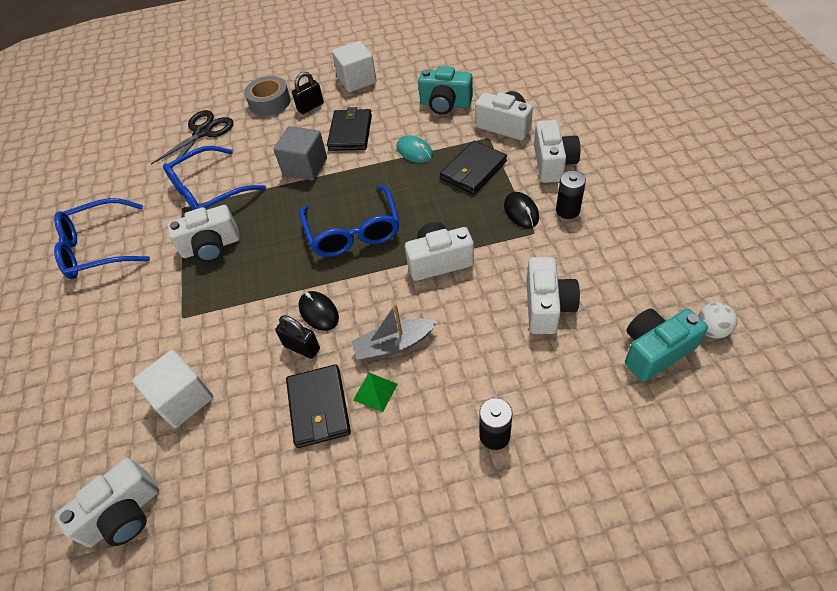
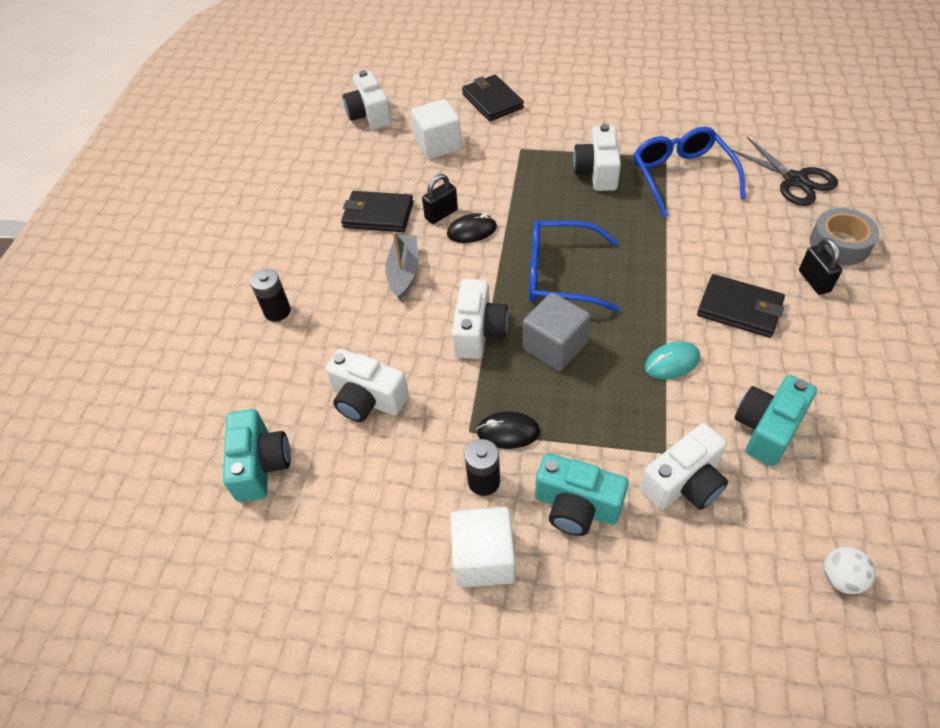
camera: 110 degrees right, 0 degrees up
(98, 248) = (635, 104): blue glasses -> none
(305, 167) = (688, 255): grey cube -> grey cube (554, 346)
(357, 80) = (866, 342): white cube -> white cube (484, 558)
(375, 392) = (367, 250): green pyramid -> none
(473, 170) = (606, 411): black wallet -> black wallet (492, 101)
(553, 163) = (576, 506): white camera -> turquoise camera
(711, 330) = (245, 531): white ball -> white ball (840, 578)

